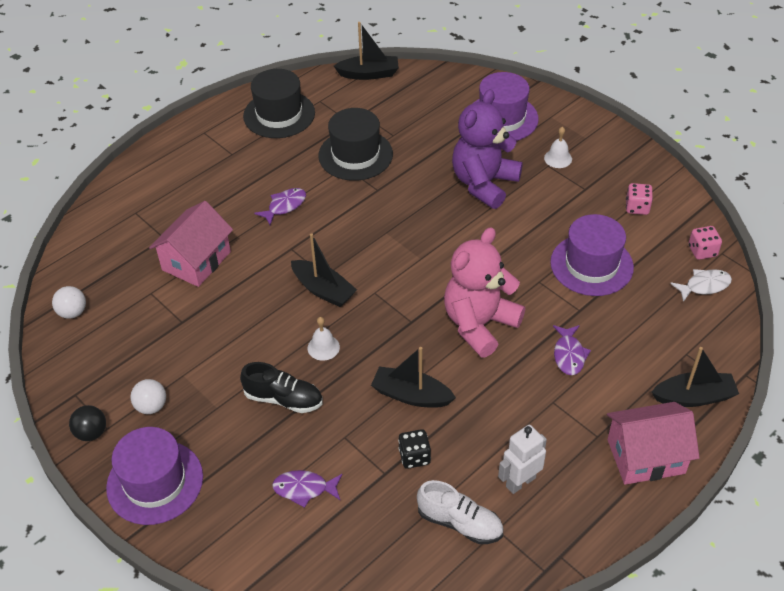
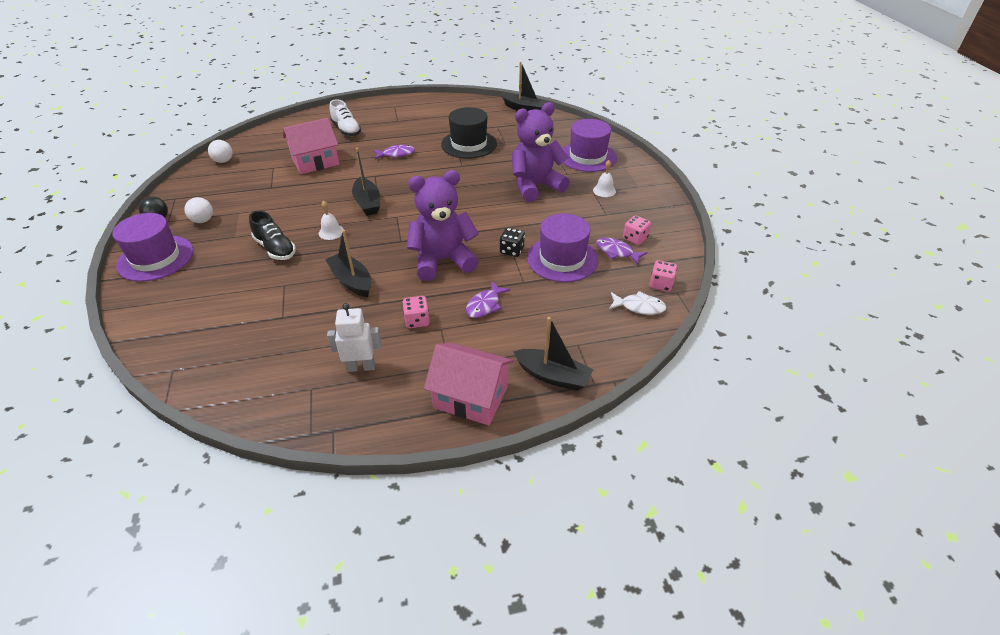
camera: 30 degrees right, 5 degrees down
(279, 114) = (446, 111): black hat -> none
(304, 489) = (226, 302): purple fish -> purple fish (616, 252)
(414, 456) = (311, 316): black dice -> black dice (512, 250)
(460, 523) = (292, 371): white shoe -> white shoe (346, 130)
(479, 324) = (443, 261): pink teddy bear -> purple teddy bear
(522, 405) = (417, 320): none -> pink dice

